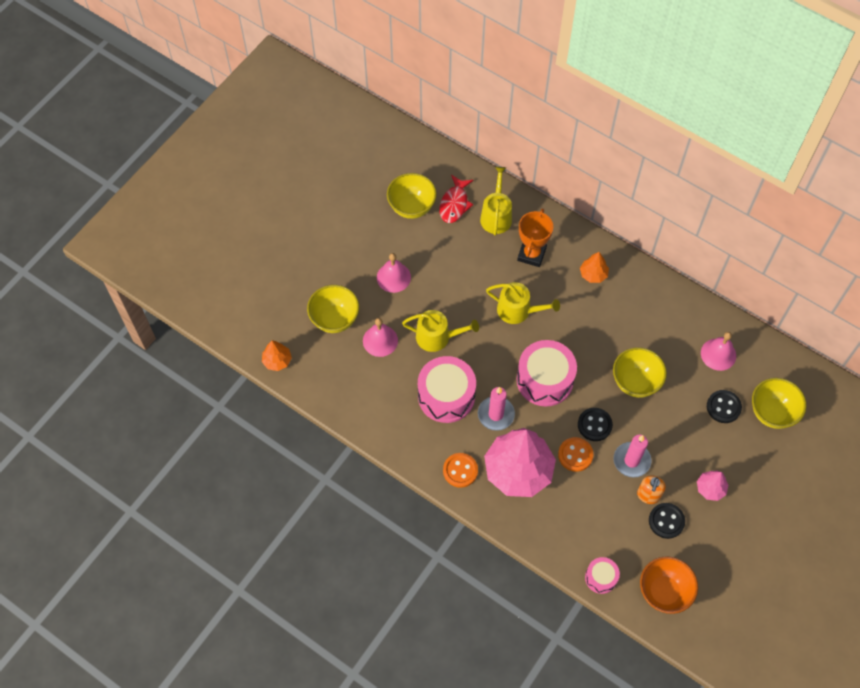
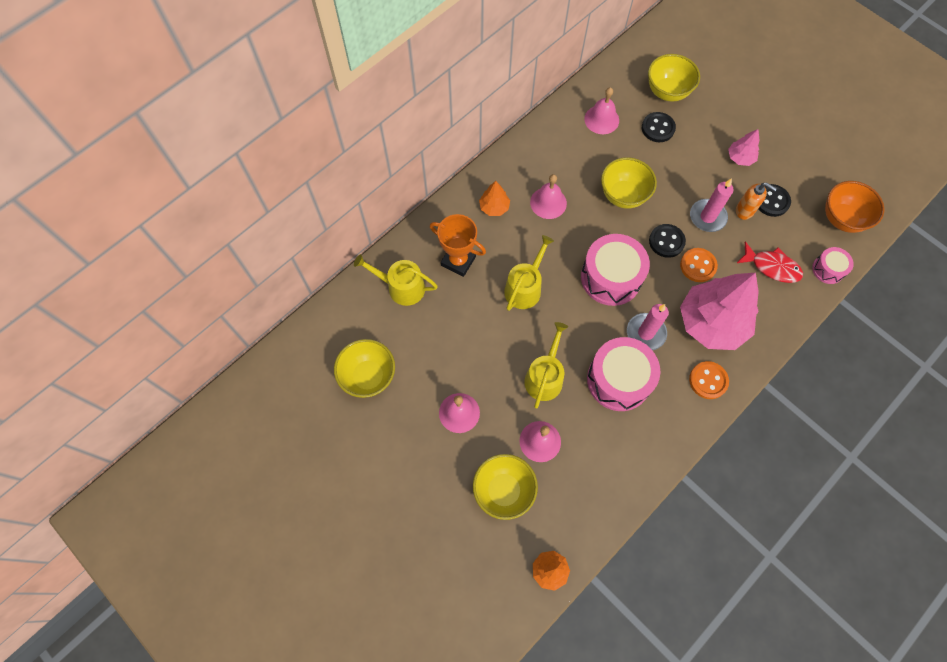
camera: 80 degrees left, 5 degrees up
(454, 204) = (375, 328): red fish -> red fish (772, 267)
(610, 318) = (548, 202): none -> pink bell

